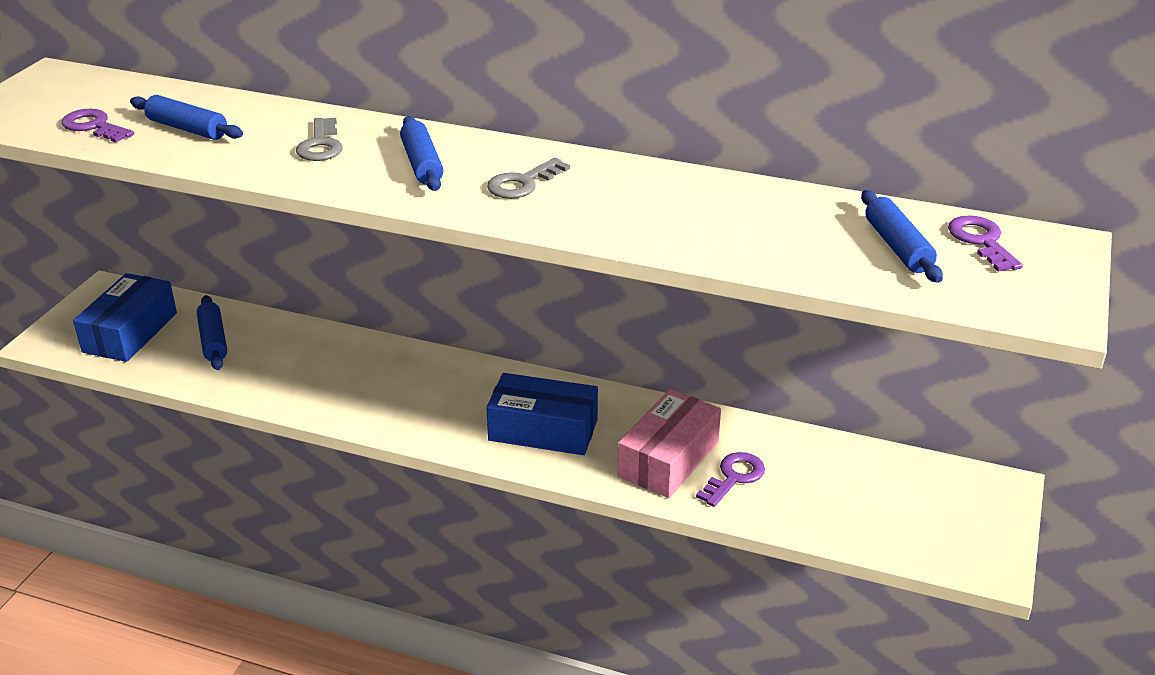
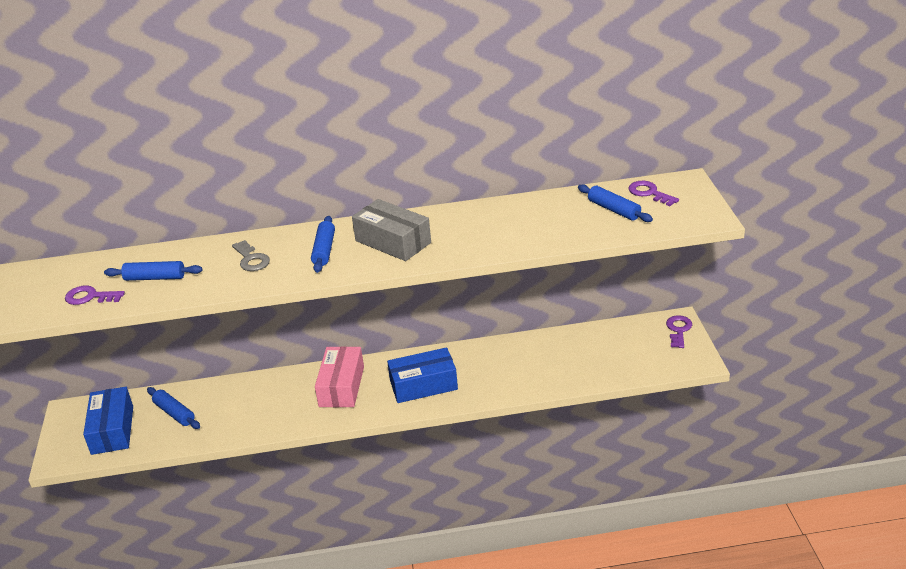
camera: 25 degrees left, 0 degrees up
(422, 164) = (324, 250): blue rolling pin -> blue rolling pin turned 45 degrees clockwise
(522, 183) = (393, 242): grey key -> grey box
(668, 459) = (504, 373): pink box -> pink box (341, 386)
(734, 477) = (545, 368): purple key -> purple key (678, 330)

